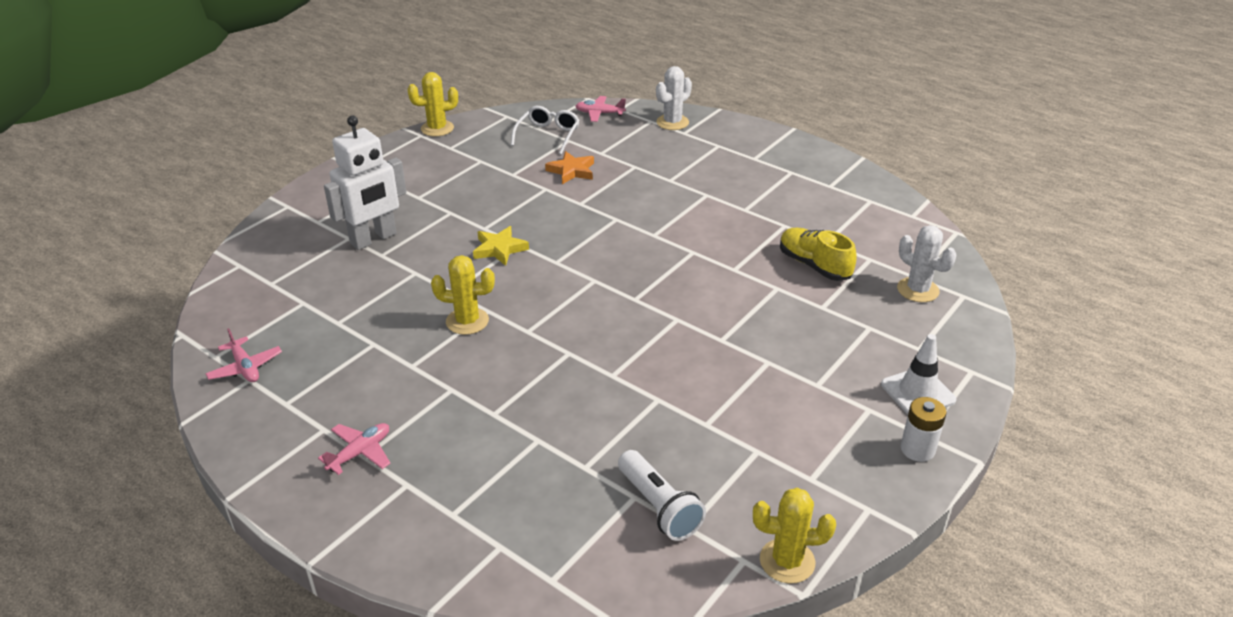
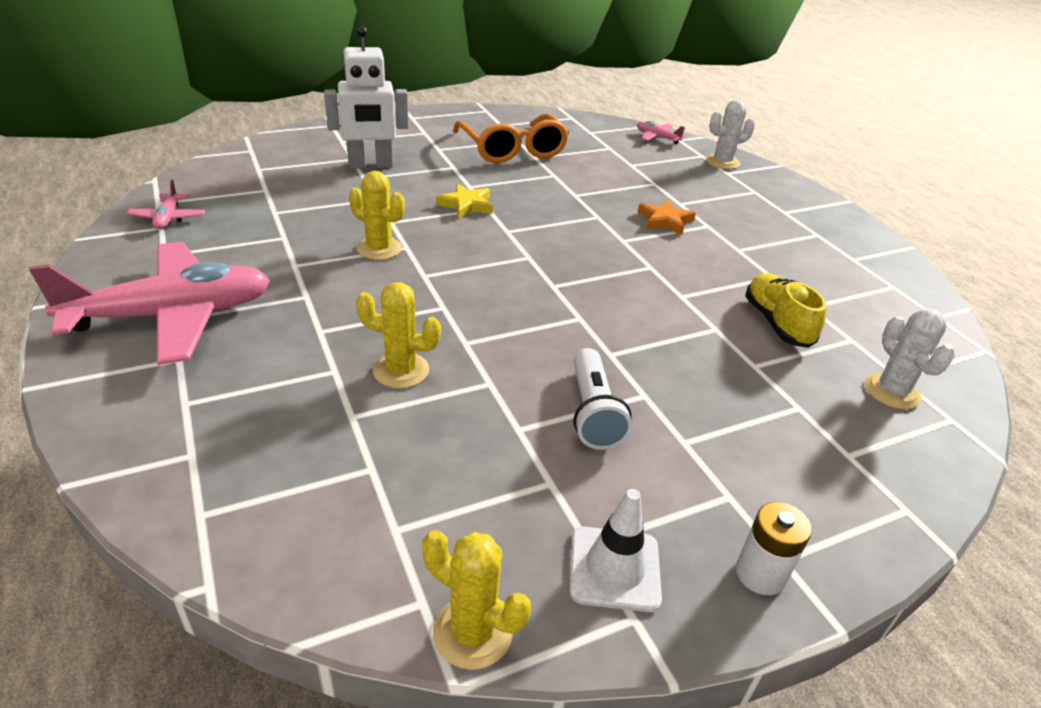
camera: 25 degrees right, 0 degrees up
(360, 453) = (173, 316): pink plane -> pink plane, size x2.40
(437, 128) = (504, 110): yellow cactus -> yellow cactus (401, 370)
(486, 173) = (512, 150): none -> orange glasses
(548, 135) = (594, 139): white glasses -> none
(571, 171) = (591, 169): orange star -> orange star (665, 221)
(659, 507) = (385, 492): white flashlight -> white flashlight (593, 413)
(918, 392) = (810, 504): white traffic cone -> white traffic cone (614, 568)

